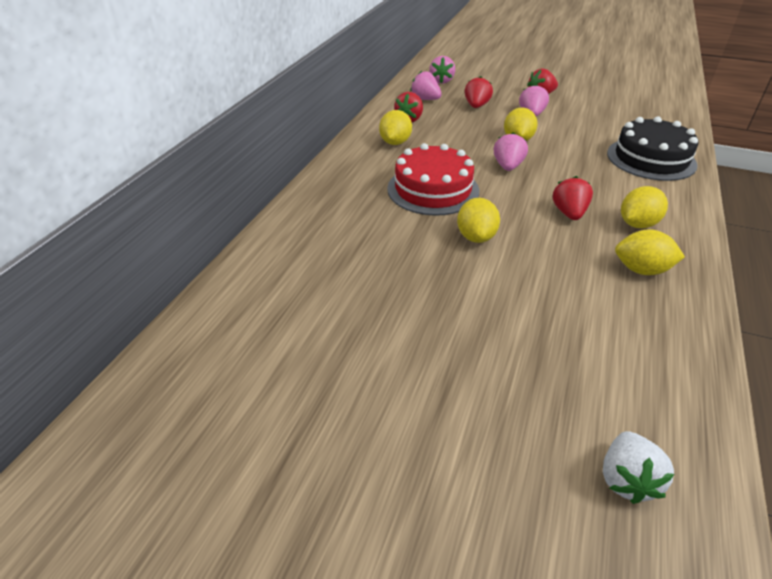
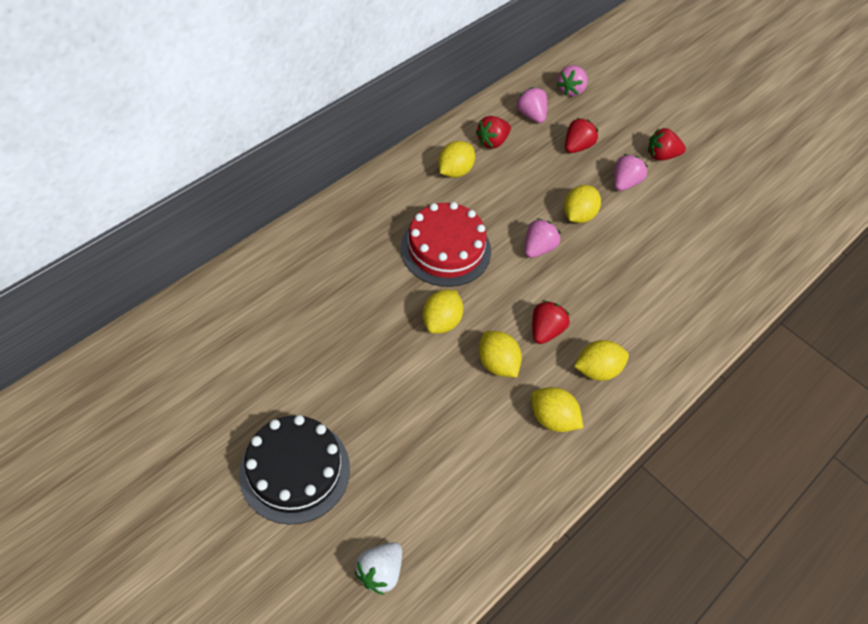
camera: 20 degrees right, 15 degrees up
(554, 249) = (497, 363): none -> yellow lemon
(651, 159) = (692, 296): black cake -> black cake (295, 470)

